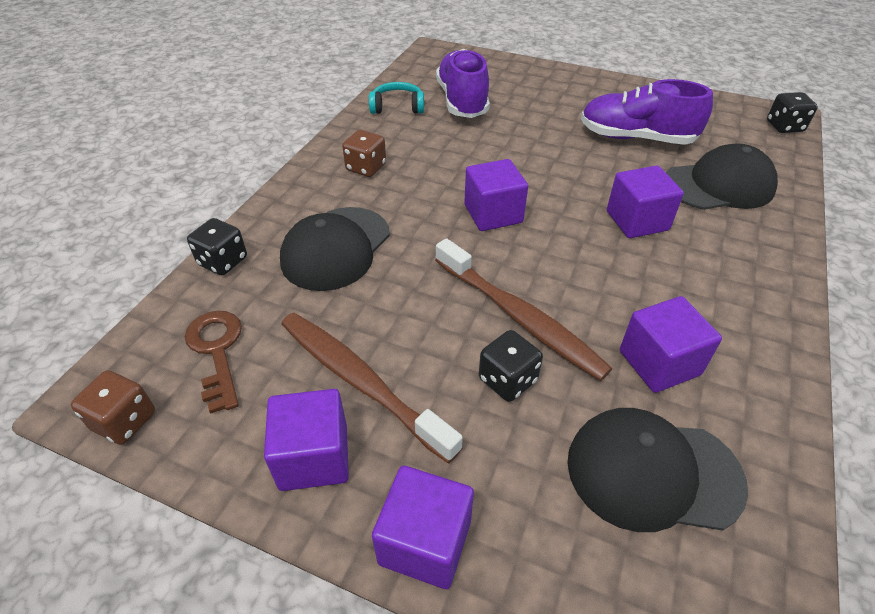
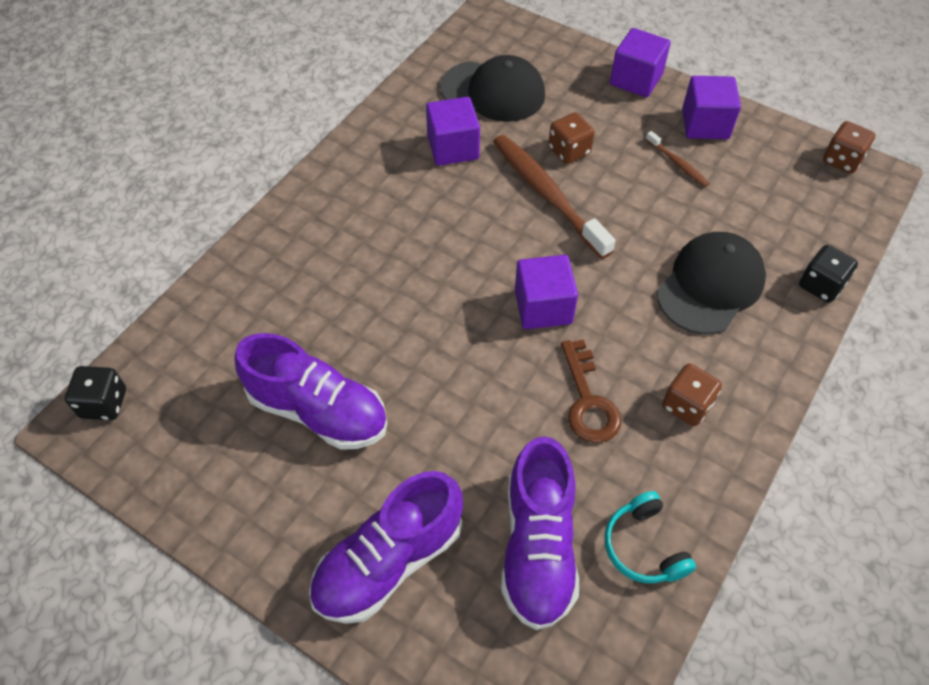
camera: 170 degrees left, 10 degrees up
(217, 351) = (794, 199): brown key -> brown key (588, 401)
(360, 381) = (677, 164): brown toothbrush -> brown toothbrush, size x0.47
(397, 107) = (644, 546): turquoise headphones -> turquoise headphones turned 60 degrees clockwise
(507, 380) = (569, 151): black dice -> brown dice
(547, 89) = (389, 561): none -> purple shoe
(637, 221) = (395, 276): purple cube -> none
(719, 185) = (274, 312): black cap -> none

